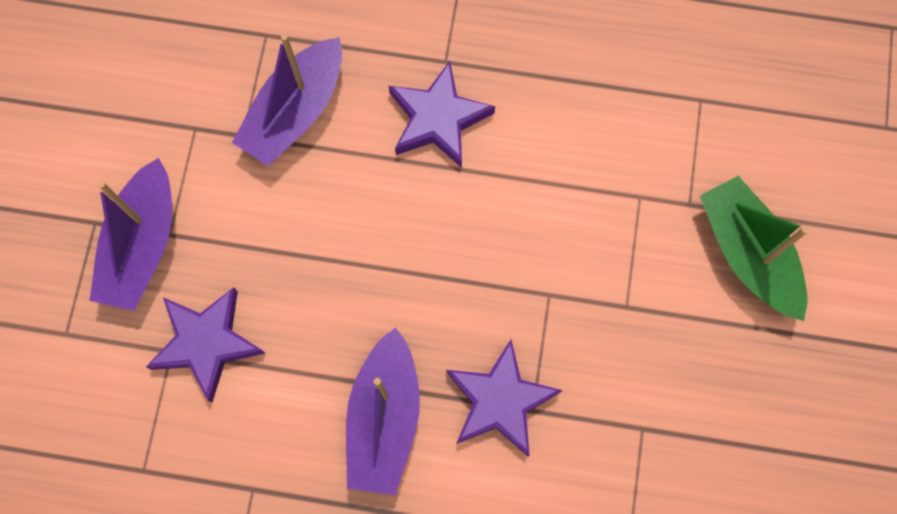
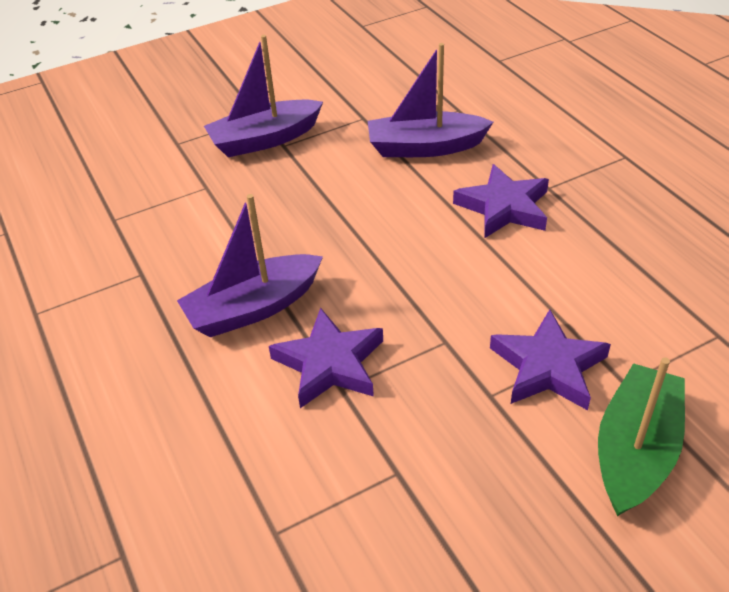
camera: 55 degrees right, 30 degrees down
(206, 343) = (227, 198): purple star -> purple star (548, 367)

